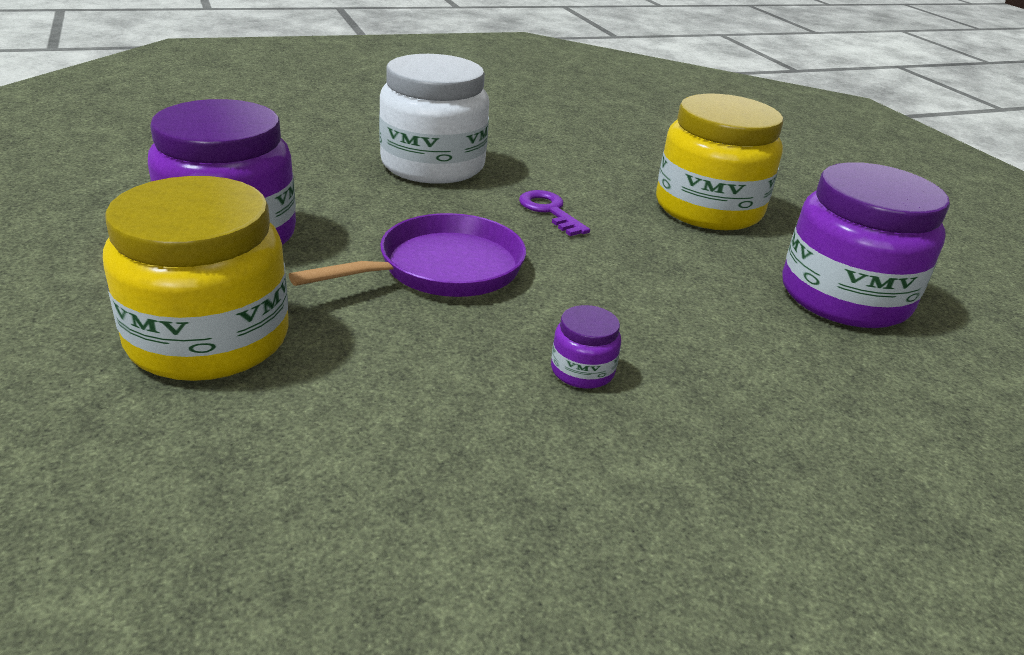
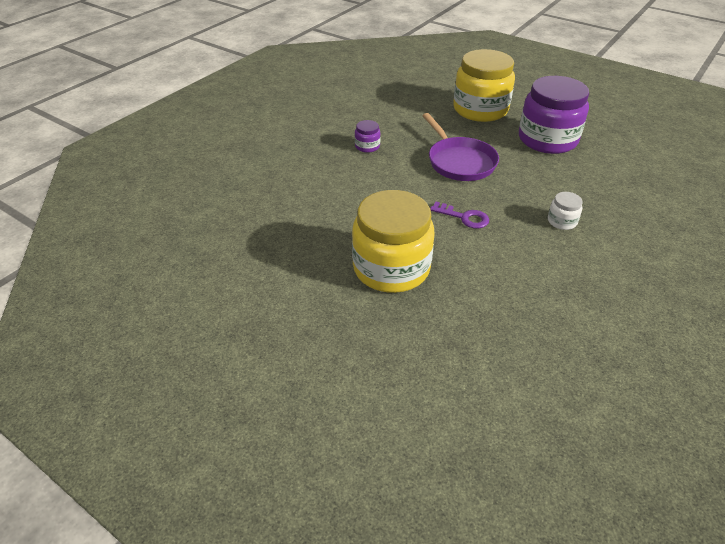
camera: 150 degrees right, 10 degrees up
(433, 165) = (562, 221): white jar -> white jar, size x0.42
(442, 269) = (459, 161): purple pan -> purple pan turned 45 degrees counterclockwise
(844, 297) = (286, 229): purple jar -> none

